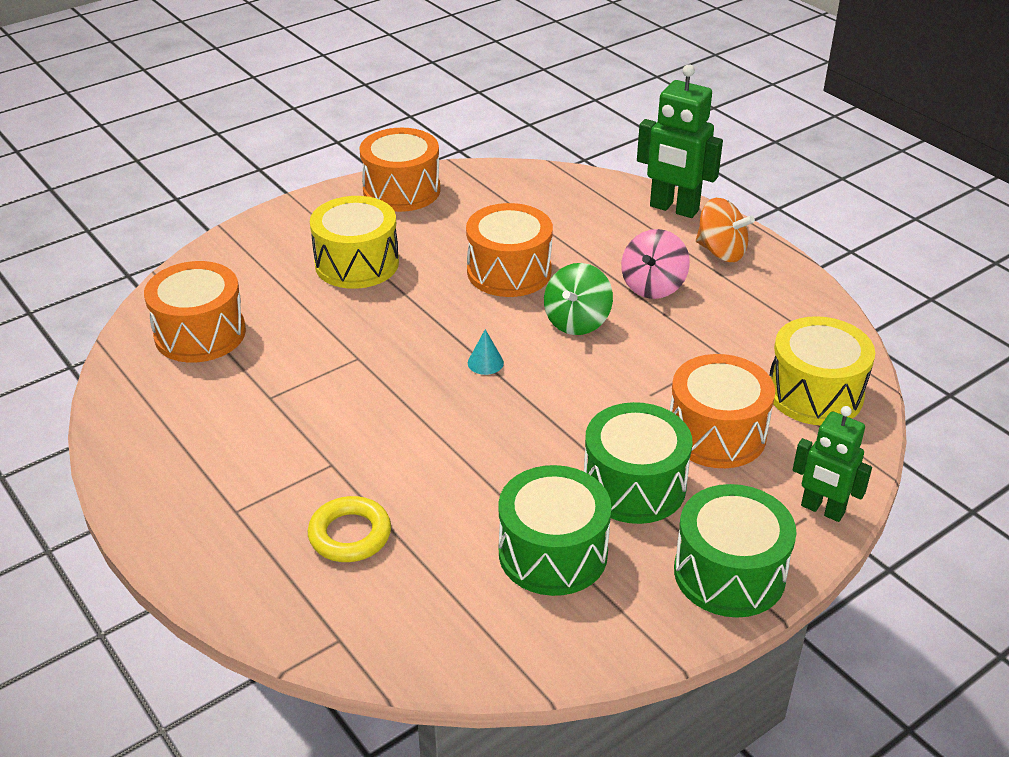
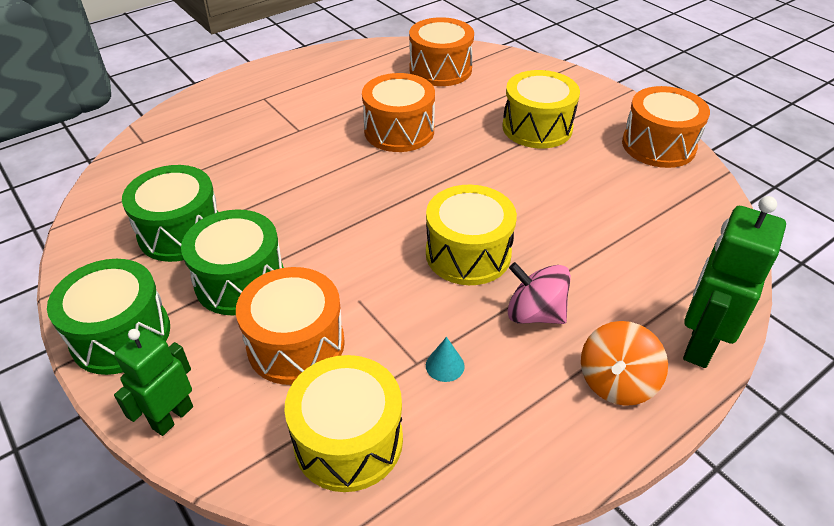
camera: 90 degrees right, 5 degrees up
(350, 535) = (229, 141): yellow ring -> none
(485, 363) = (407, 197): turquoise cone -> turquoise cone (445, 365)
(509, 271) = (542, 211): orange drum -> orange drum (399, 131)
(577, 321) = (468, 254): green spinning top -> yellow drum

